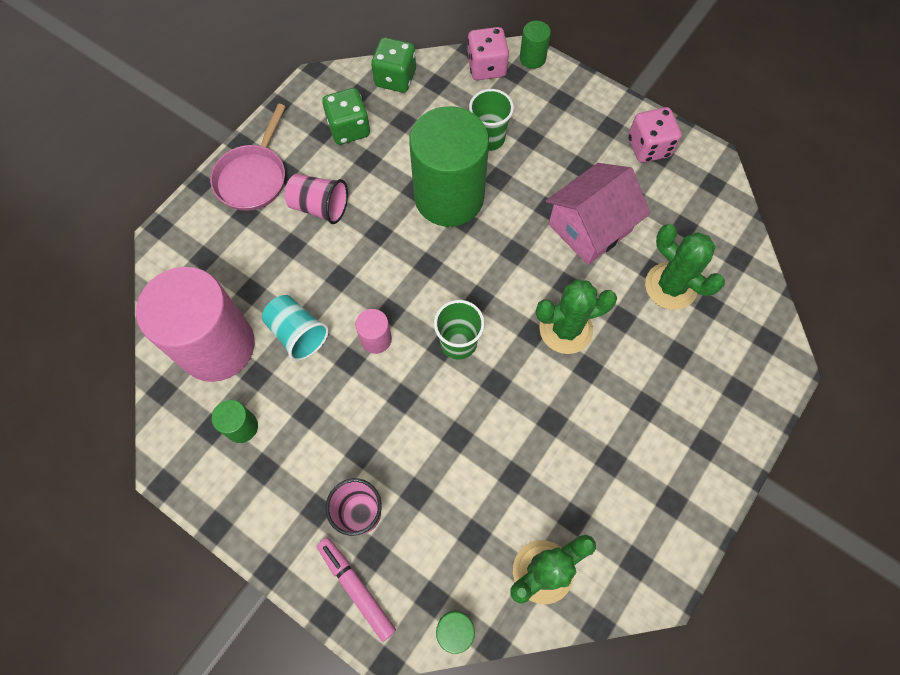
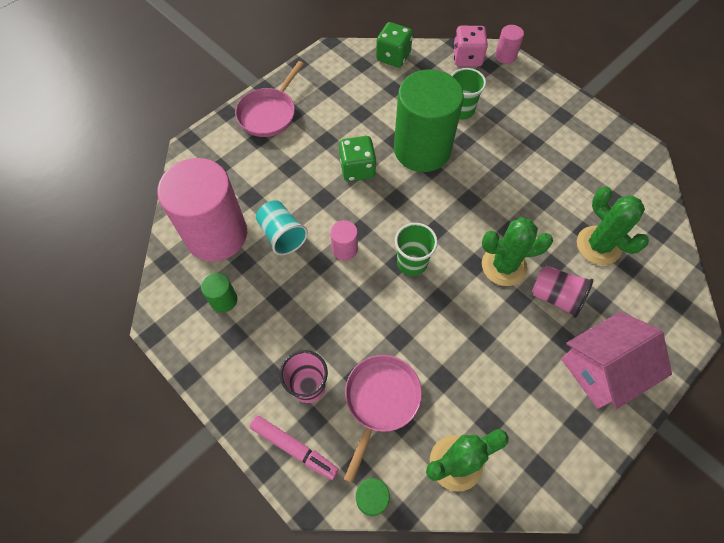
camera: 10 degrees right, 5 degrees down
(319, 207) = (317, 142): pink cup -> pink cup (555, 296)
(349, 129) = (350, 88): green dice -> green dice (357, 169)
(356, 589) = (294, 448): pink marker -> pink marker turned 150 degrees clockwise
(447, 515) = (380, 400): none -> pink pan
(532, 58) = (505, 56): green cylinder -> pink cylinder
(589, 228) = (535, 189): pink house -> pink house (601, 369)
(648, 147) = (592, 135): pink dice -> none

